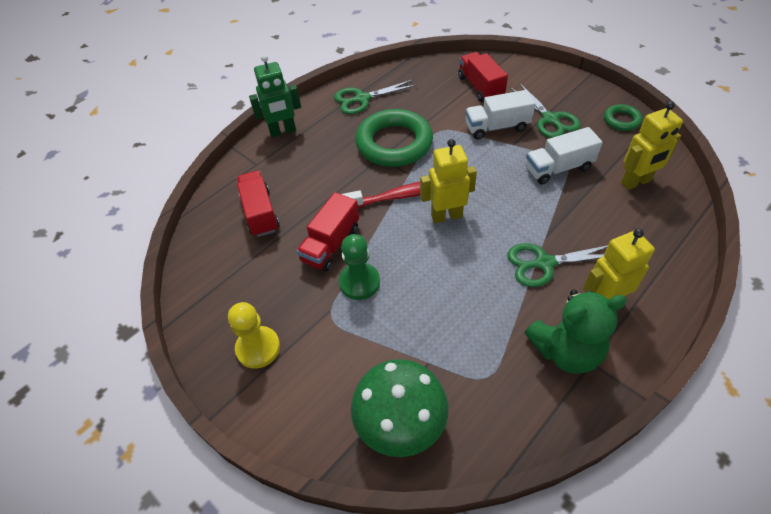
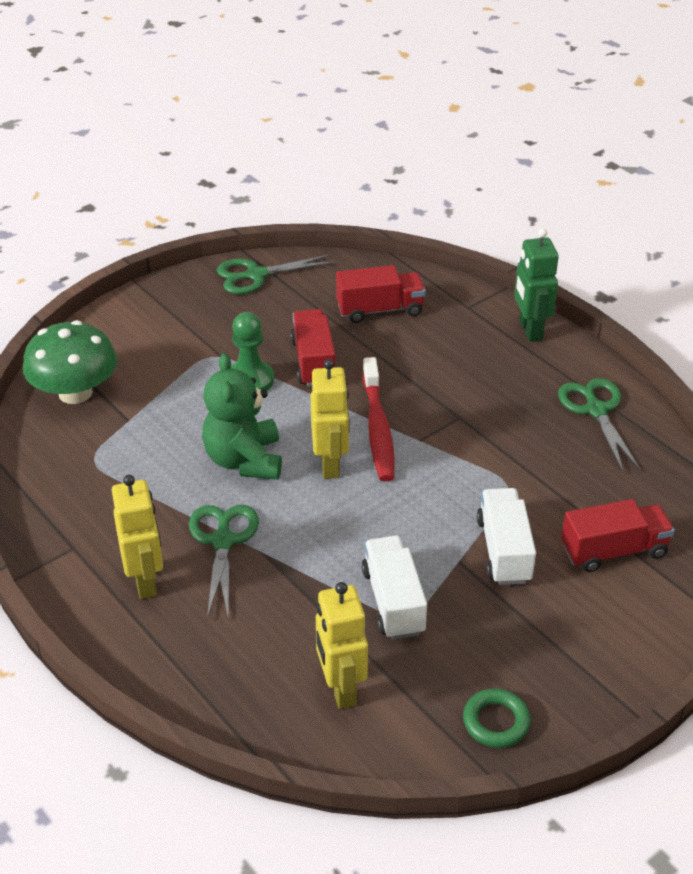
camera: 95 degrees right, 10 degrees down
(258, 348) = (194, 307): yellow pawn -> none
(331, 244) = (313, 362): red truck -> red truck turned 45 degrees clockwise
(394, 143) = (485, 432): green ring -> none
(550, 119) = (514, 622): green scissors -> green scissors (256, 275)
(566, 351) = (96, 529): green teddy bear -> green teddy bear (244, 460)

